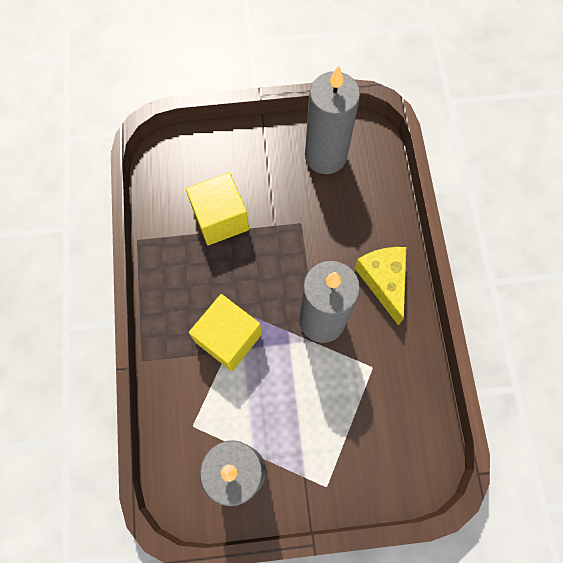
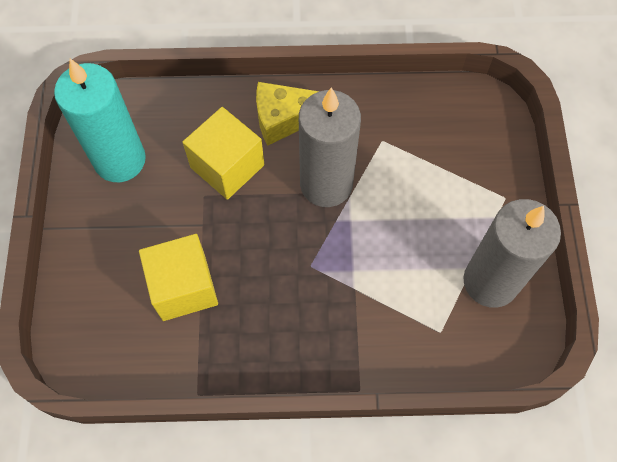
camera: 85 degrees left, 5 degrees down
(228, 338) = (339, 286): yellow cube -> yellow cube (227, 166)
(325, 156) = (120, 160): grey candle -> turquoise candle

